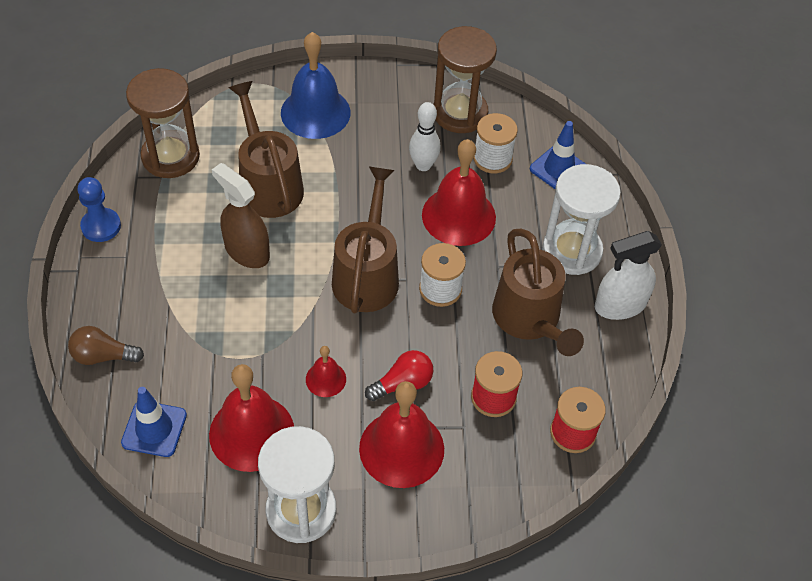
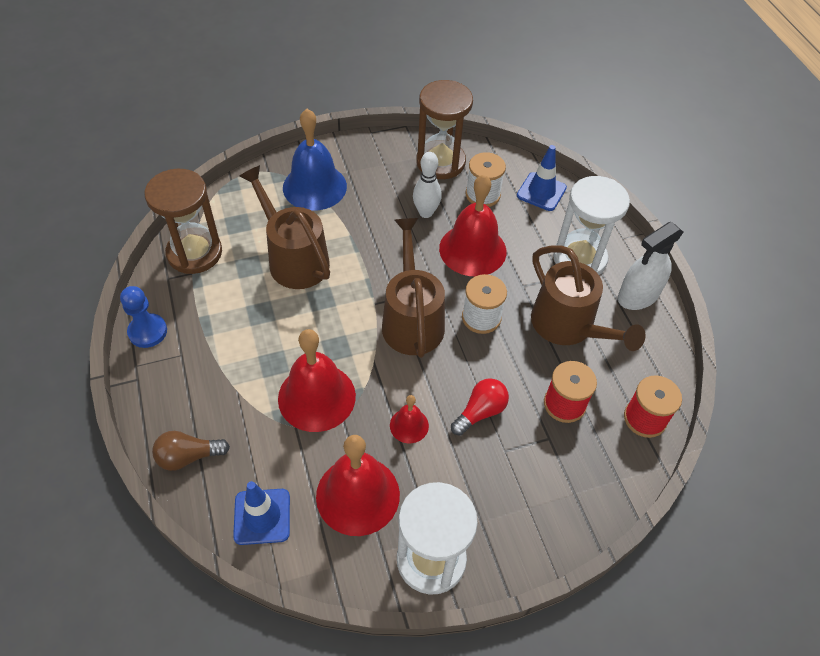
camera: 15 degrees left, 0 degrees up
(247, 251) = (294, 323): brown spray bottle -> none
(401, 448) = (502, 473): red bell -> red bell (316, 397)

